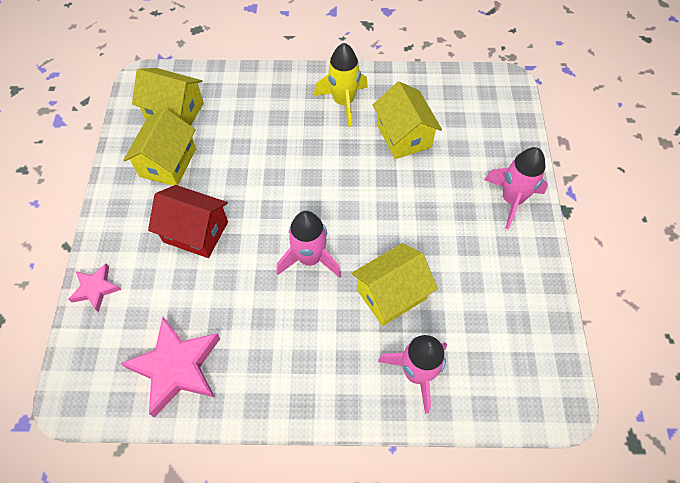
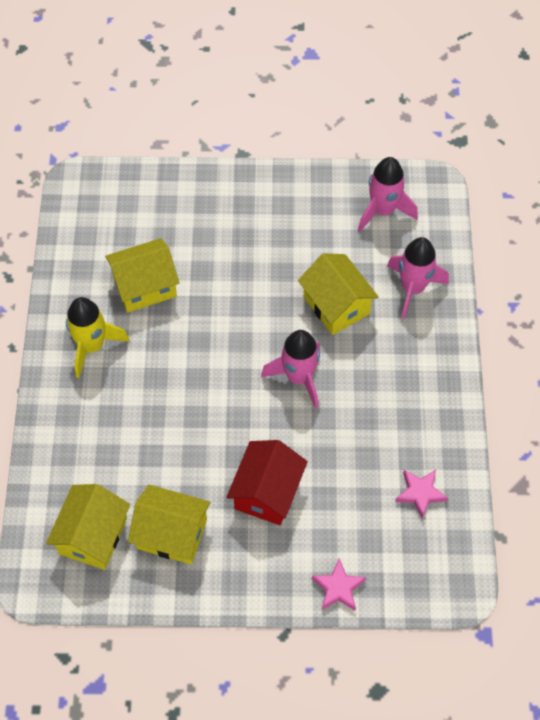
camera: 90 degrees left, 0 degrees up
(176, 367) = (420, 493): pink star -> pink star, size x0.54
(511, 199) = (230, 196): pink rocket -> pink rocket (383, 210)

